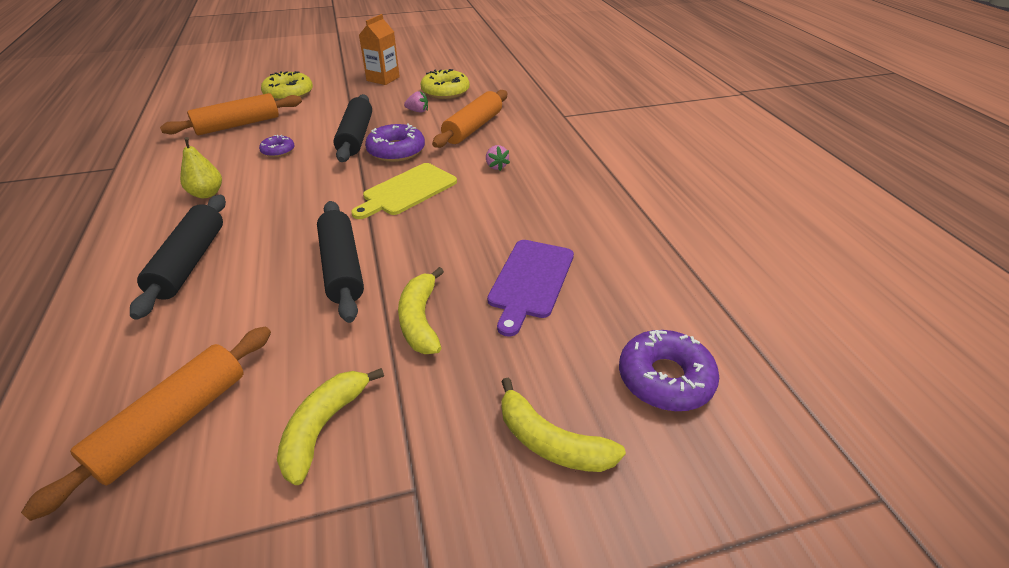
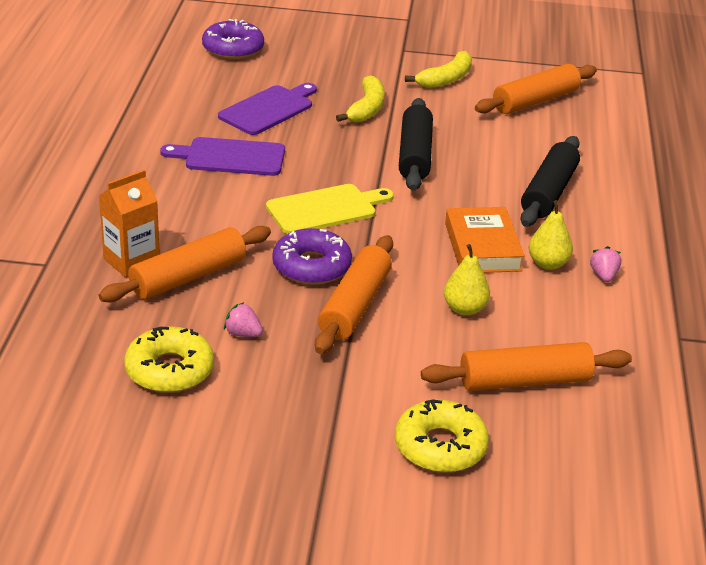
camera: 160 degrees left, 5 degrees down
(264, 193) = (482, 247): none -> orange book
(278, 151) = (464, 309): purple donut -> yellow pear
(356, 137) = (355, 305): black rolling pin -> orange rolling pin
(383, 79) = (256, 444): orange carton -> orange carton (131, 261)
(496, 166) = (208, 212): pink strawberry -> pink strawberry (603, 276)
(520, 214) = (230, 157): none -> purple cutting board
(551, 442) = (322, 46): yellow banana -> none

